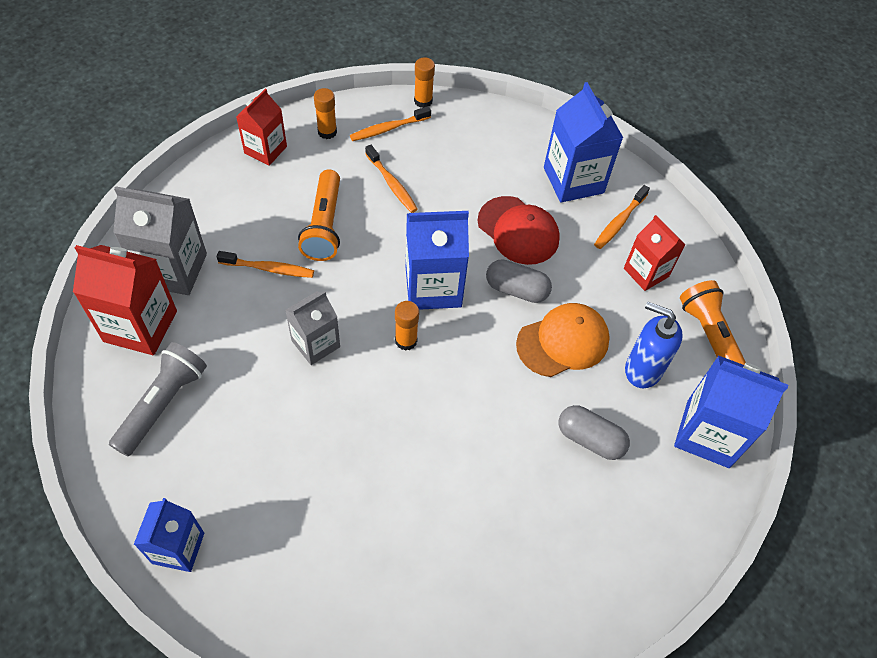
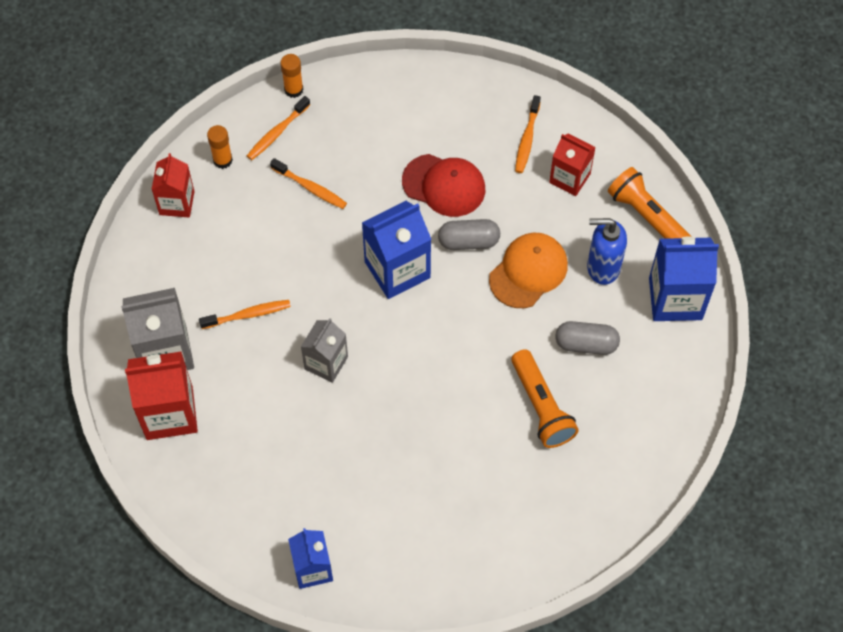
camera: 20 degrees left, 5 degrees up
(163, 404) = (230, 468): grey flashlight -> none
(324, 225) = (273, 254): orange flashlight -> orange flashlight (541, 406)
(406, 341) = (399, 327): orange glue stick -> none
(573, 180) = (469, 114): blue carton -> none

